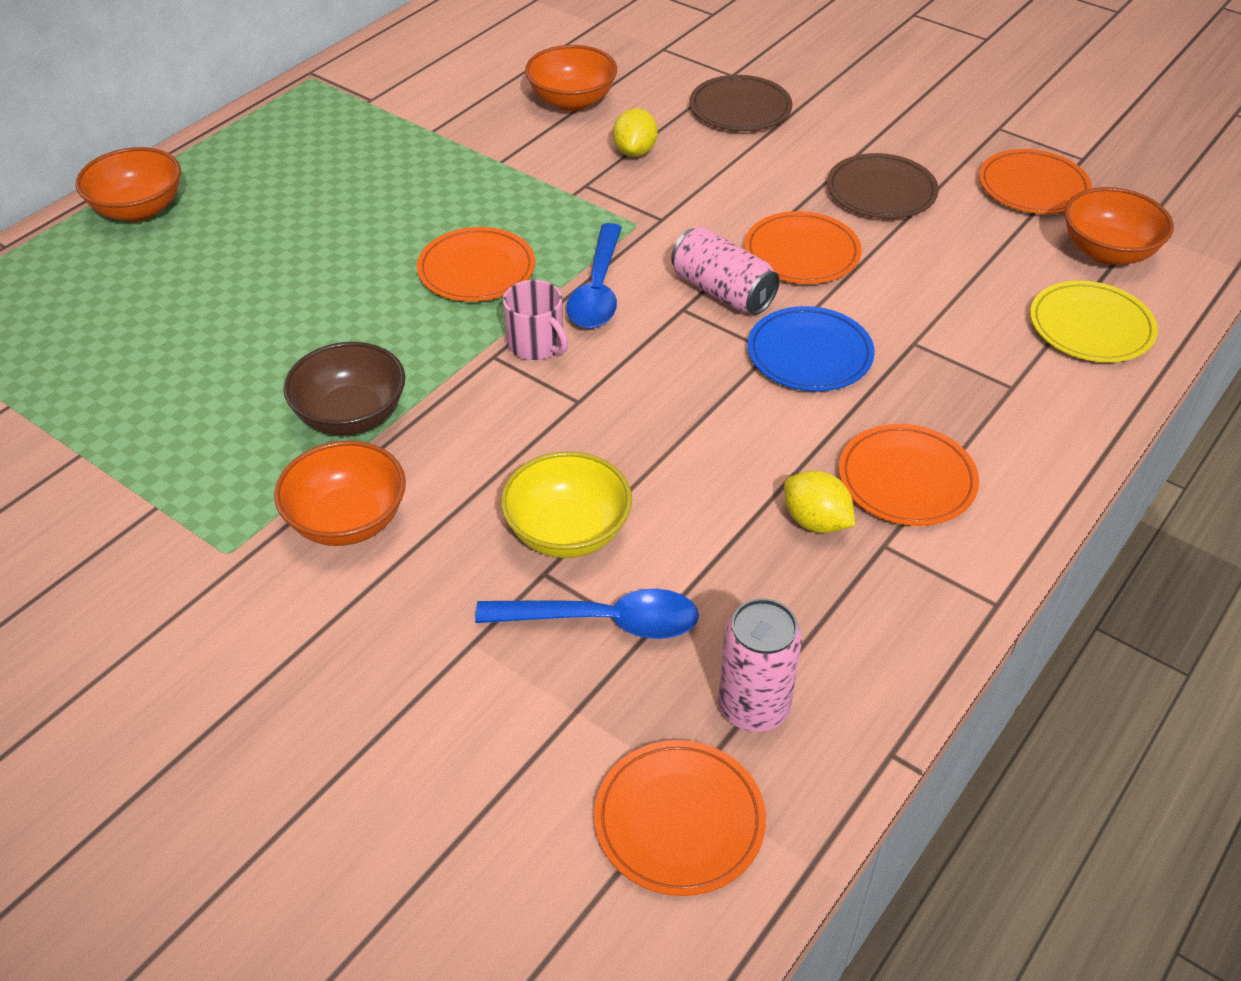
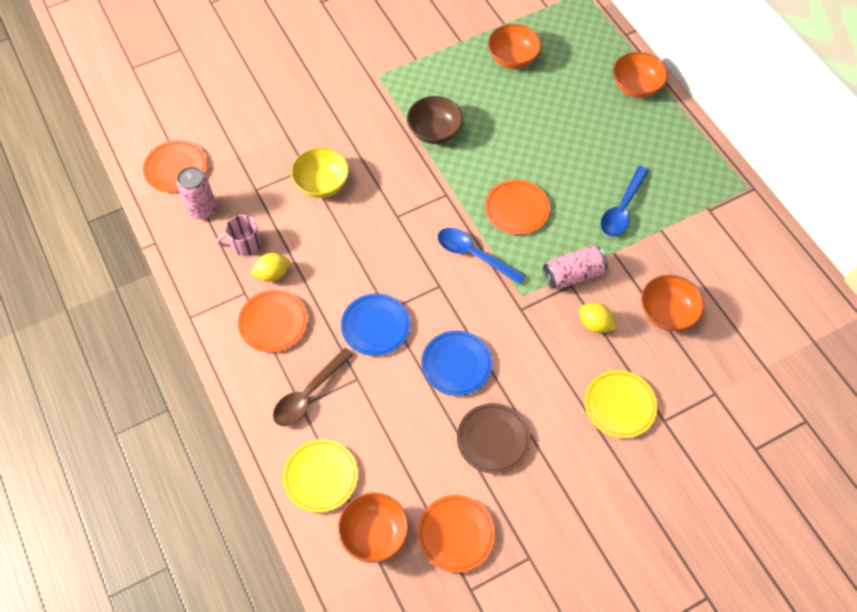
camera: 115 degrees right, 15 degrees up
(347, 520) = (372, 115): orange bowl -> orange bowl (513, 58)
(537, 344) = (445, 214): pink mug -> pink mug (245, 244)
(603, 621) = (270, 179): blue spoon -> blue spoon (622, 209)
(722, 292) = (443, 310): pink can -> pink can (573, 275)
(740, 108) = (619, 405): brown plate -> yellow plate
(802, 253) = (456, 364): orange plate -> blue plate
(987, 386) = (309, 394): none -> brown spoon

